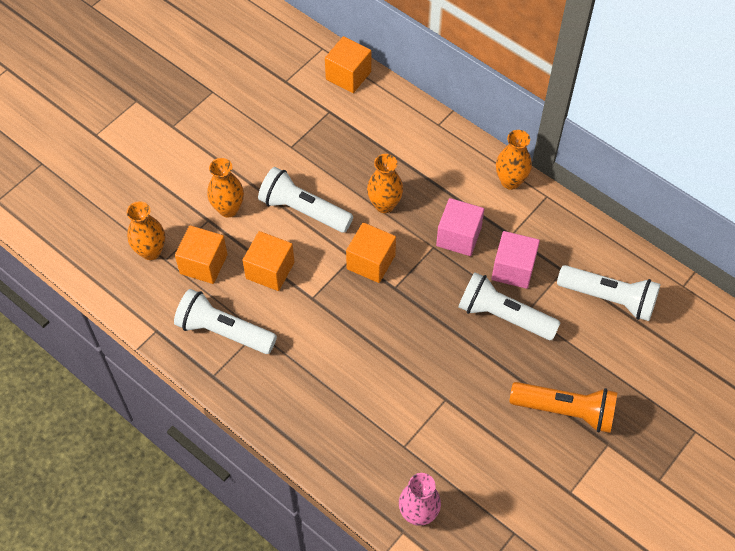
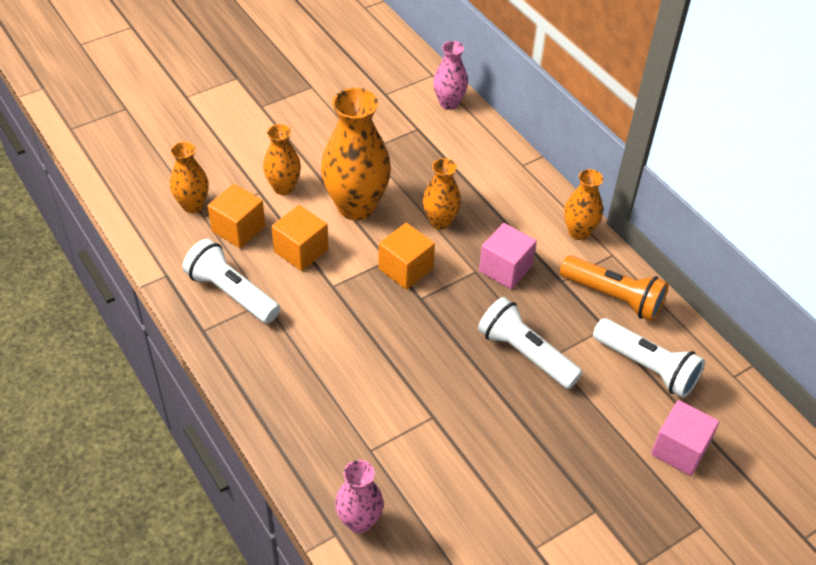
camera: 15 degrees right, 10 degrees down
(303, 210) = (356, 206): white flashlight -> orange vase
(348, 75) = (449, 103): orange cube -> pink vase
(513, 269) = (552, 313): pink cube -> pink cube (679, 449)
(566, 410) = (560, 464): orange flashlight -> orange flashlight (614, 297)

